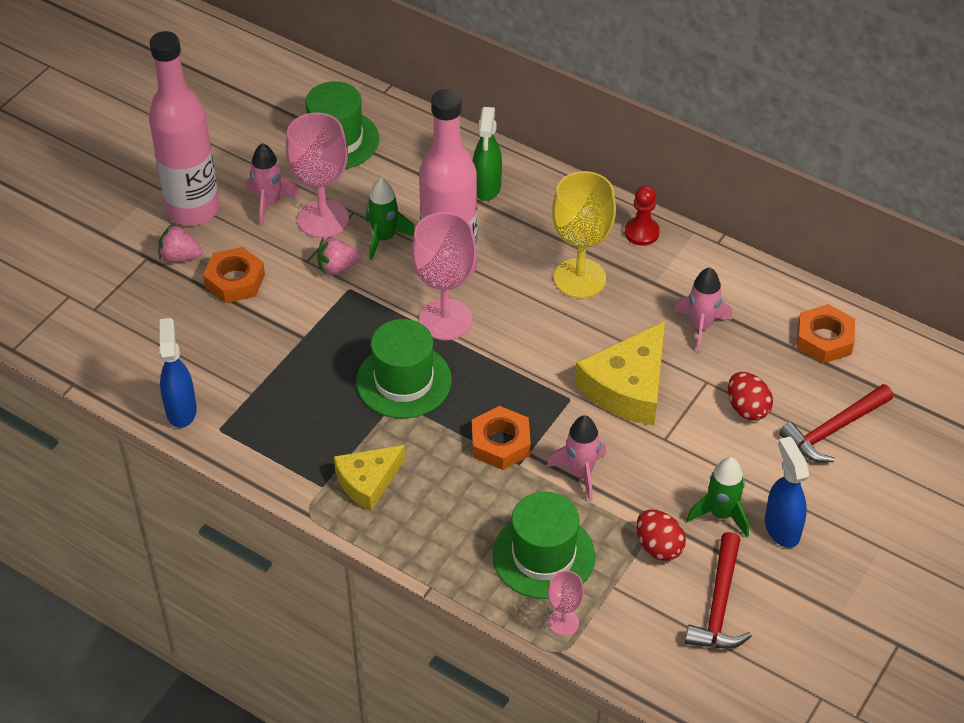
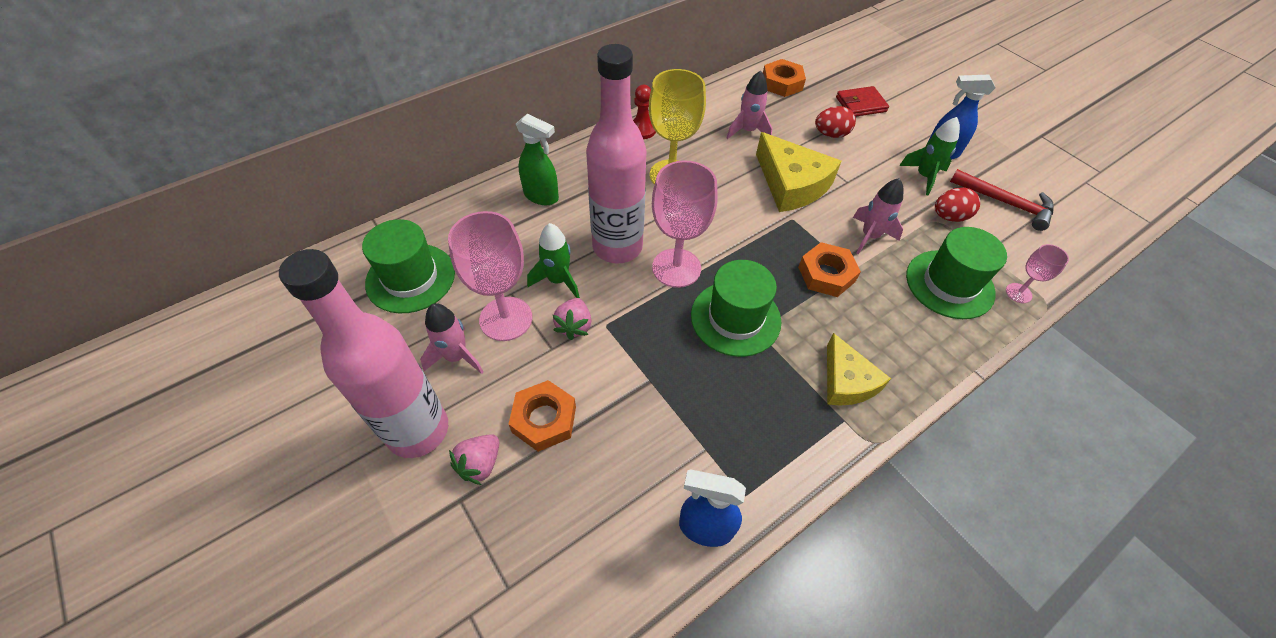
camera: 70 degrees left, 5 degrees up
(833, 429) = (860, 104): red hammer -> red wallet

